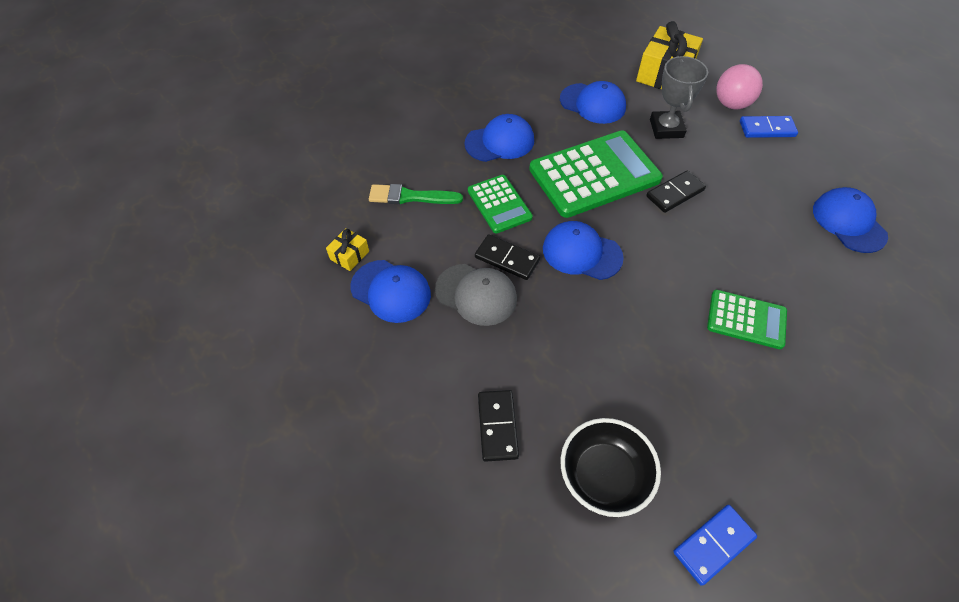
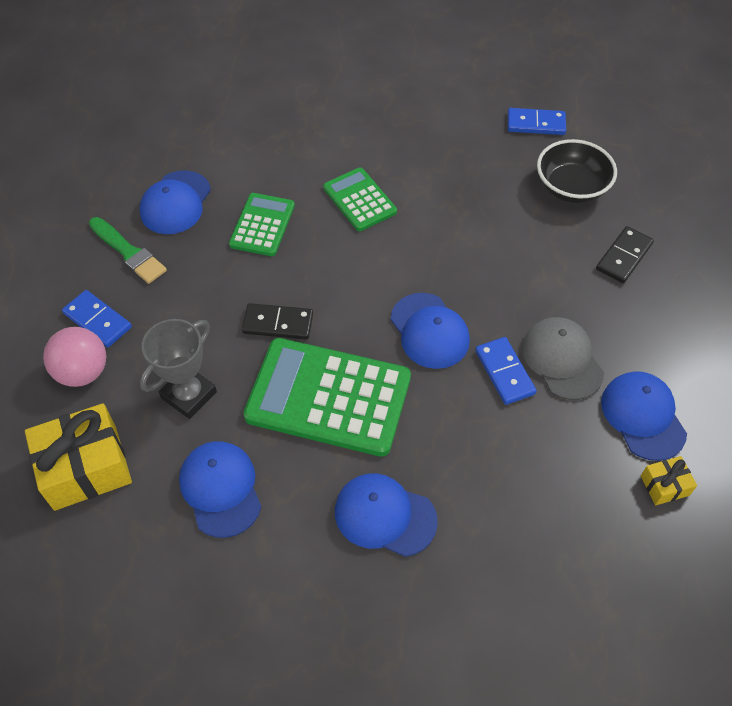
camera: 140 degrees left, 0 degrees up
(410, 197) = (550, 513): green brush -> green brush (129, 252)
(499, 204) = (460, 434): green calculator -> green calculator (262, 225)
(507, 259) = (504, 372): black domino -> blue domino

